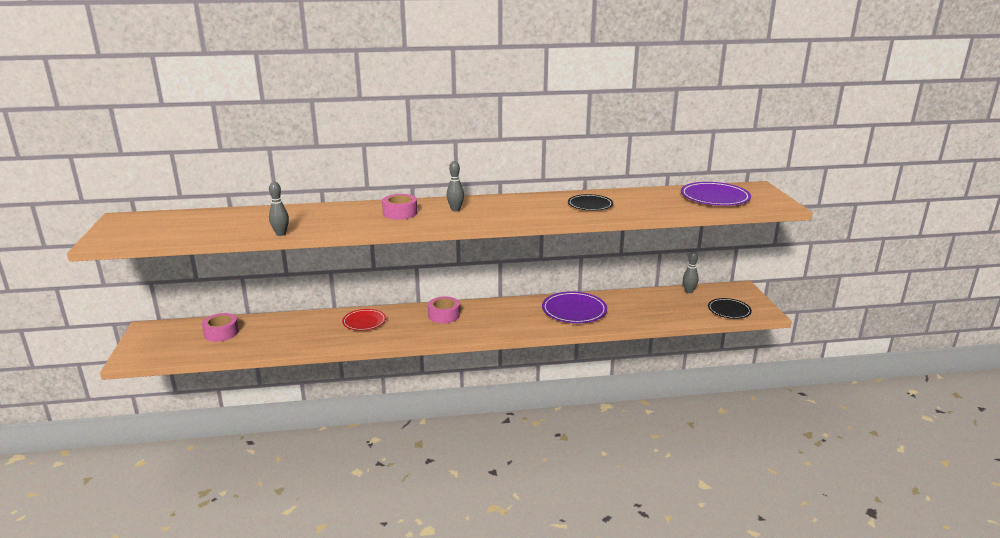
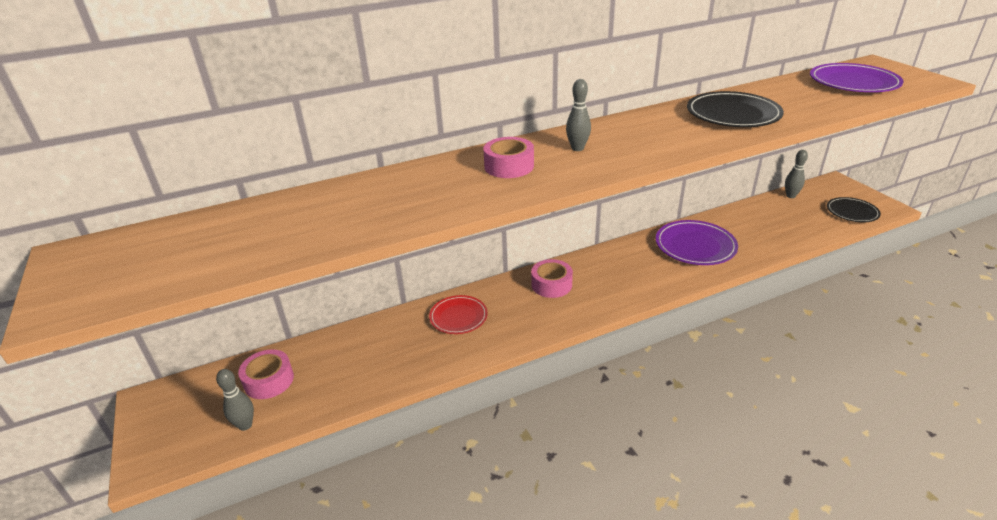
camera: 15 degrees left, 10 degrees up
(281, 234) = (366, 234): grey bowling pin -> grey bowling pin (245, 425)
(590, 205) = (733, 114): black plate -> black plate, size x1.54

